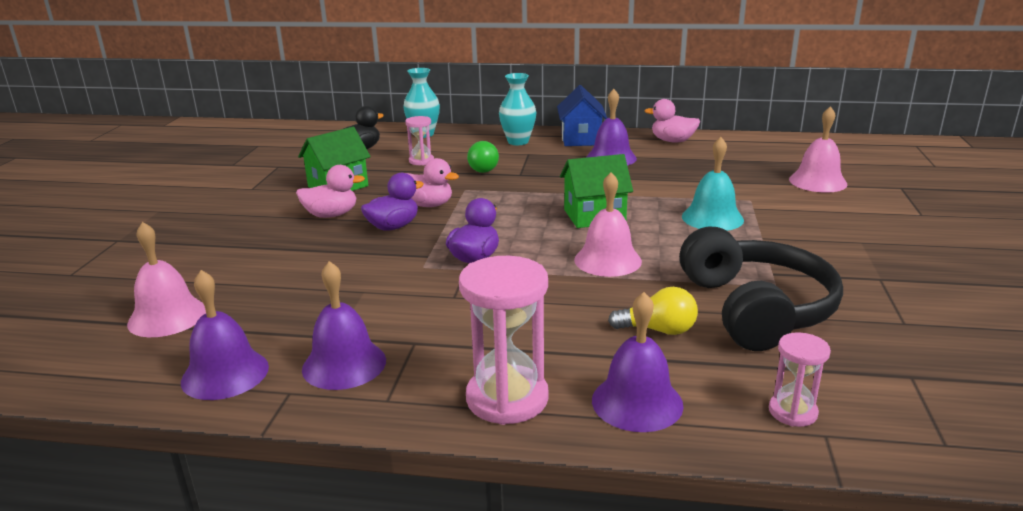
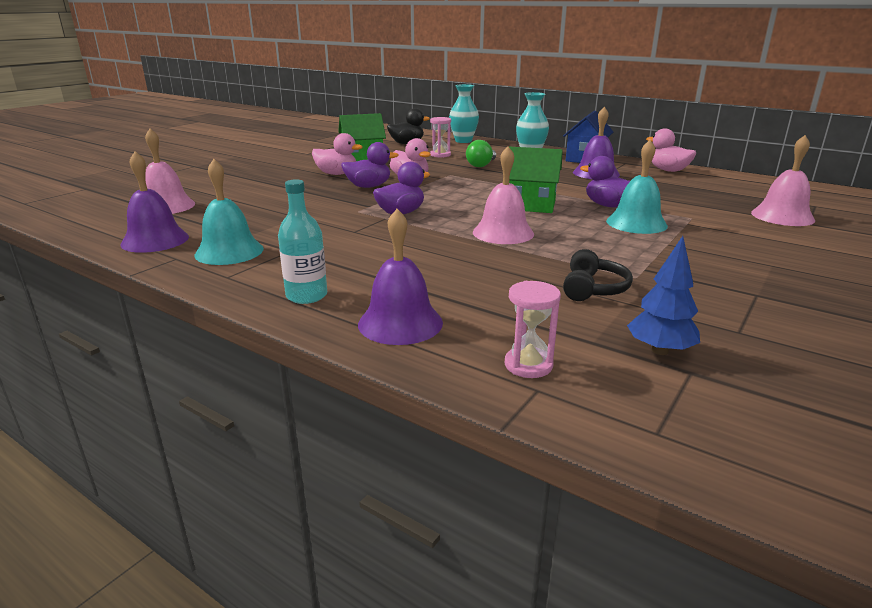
camera: 25 degrees right, 0 degrees up
(344, 364) = (229, 251): purple bell -> turquoise bell
(507, 398) = (306, 296): pink hourglass -> turquoise bottle
(658, 330) = (483, 283): yellow light bulb -> none
(666, 200) = (608, 205): none -> purple duck
(756, 309) = (593, 288): black headphones -> black headphones, size x0.47
(870, 362) = (659, 350): none -> blue tree

